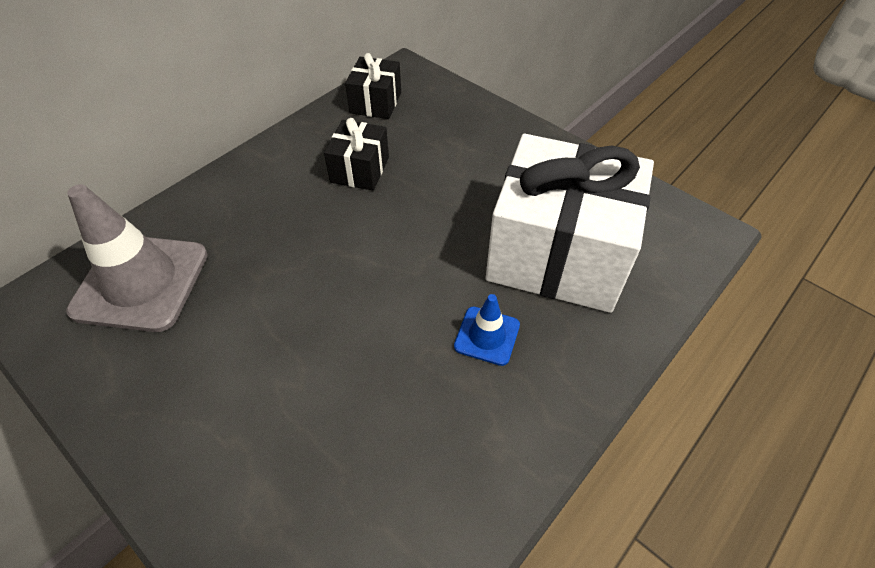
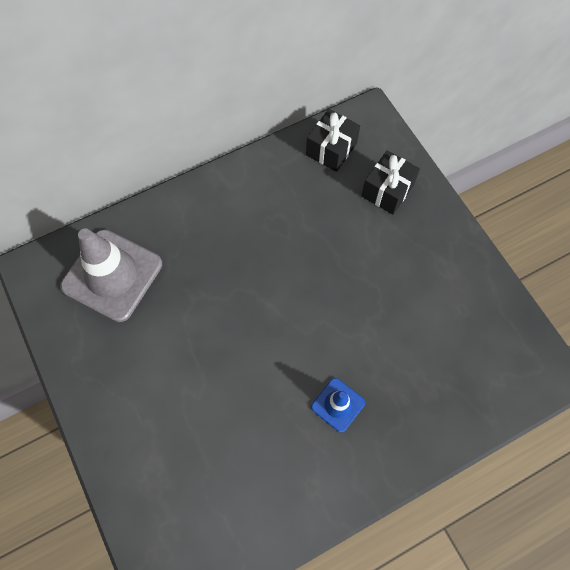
camera: 20 degrees right, 15 degrees up
(360, 170) = (295, 220): black gift -> black gift (387, 191)
(558, 254) = (420, 353): white gift -> none

